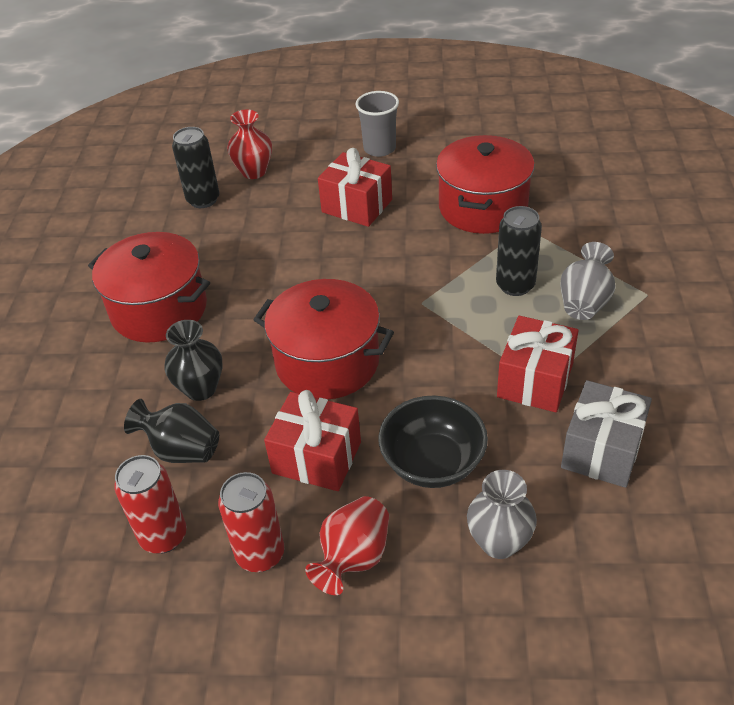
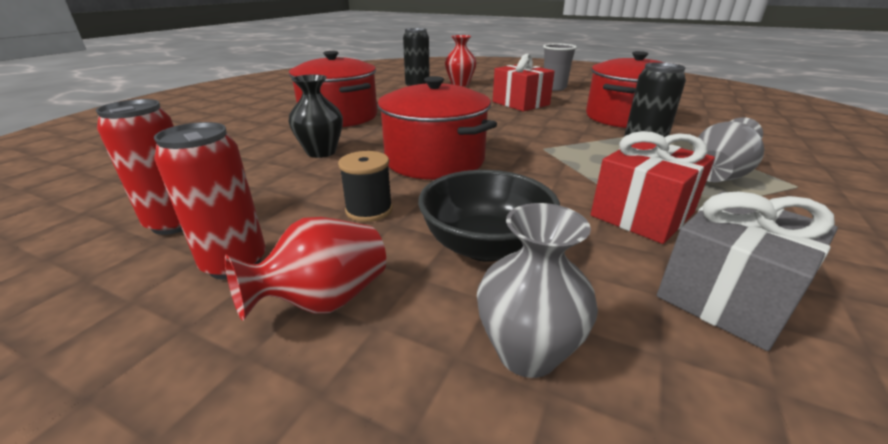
camera: 20 degrees right, 15 degrees down
(181, 450) = (264, 177): black vase -> none
(317, 457) = (369, 210): red gift -> black spool

